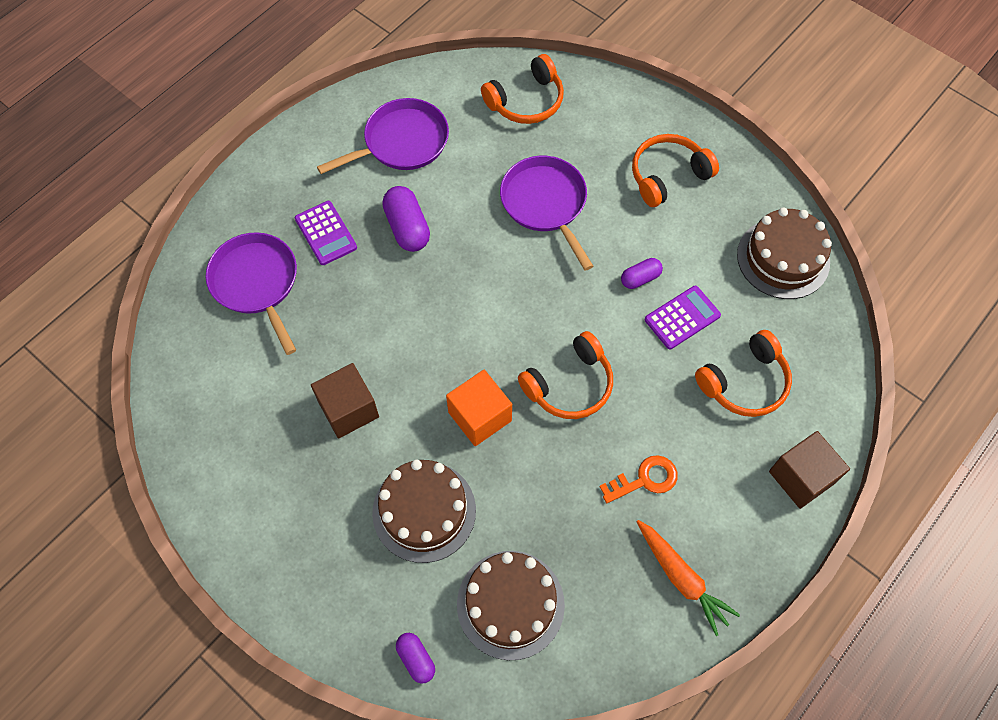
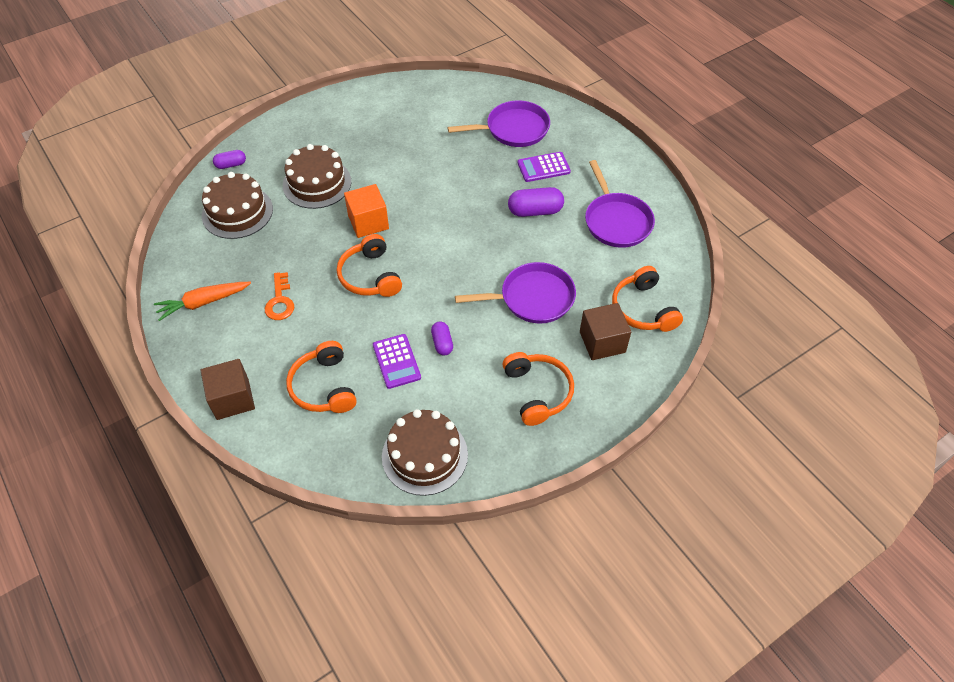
camera: 105 degrees right, 10 degrees down
(348, 409) = (402, 159): brown cube -> brown cube (602, 342)

